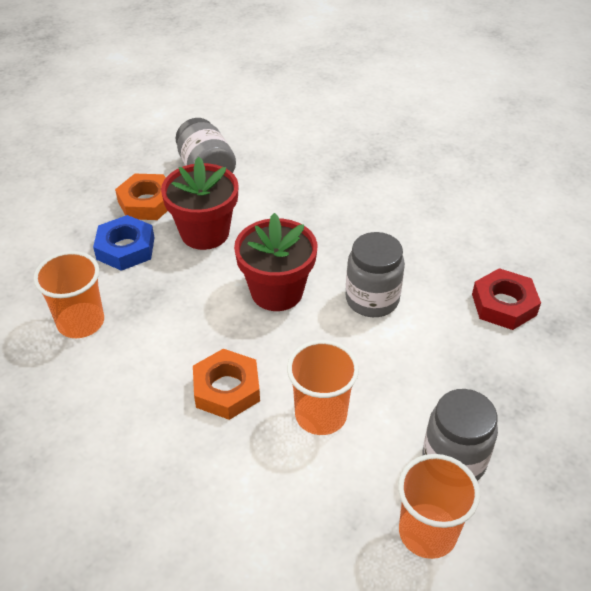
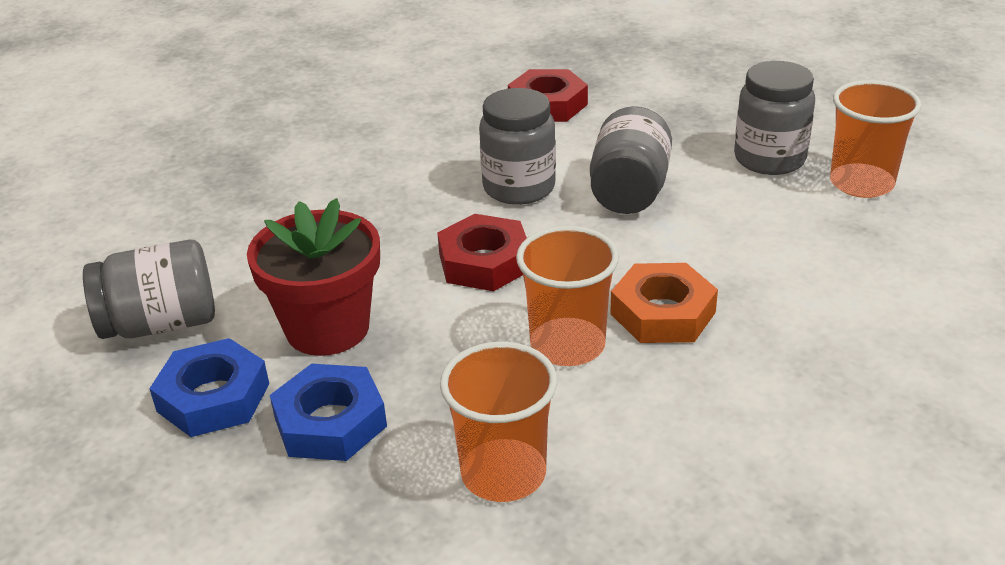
camera: 80 degrees left, 10 degrees down
(147, 202) = (213, 397): orange nut -> blue nut
(277, 292) = (484, 262): red flower pot -> red nut
(321, 415) = (707, 239): orange cup -> orange cup (567, 345)
(379, 364) = (629, 191): none -> grey jar

